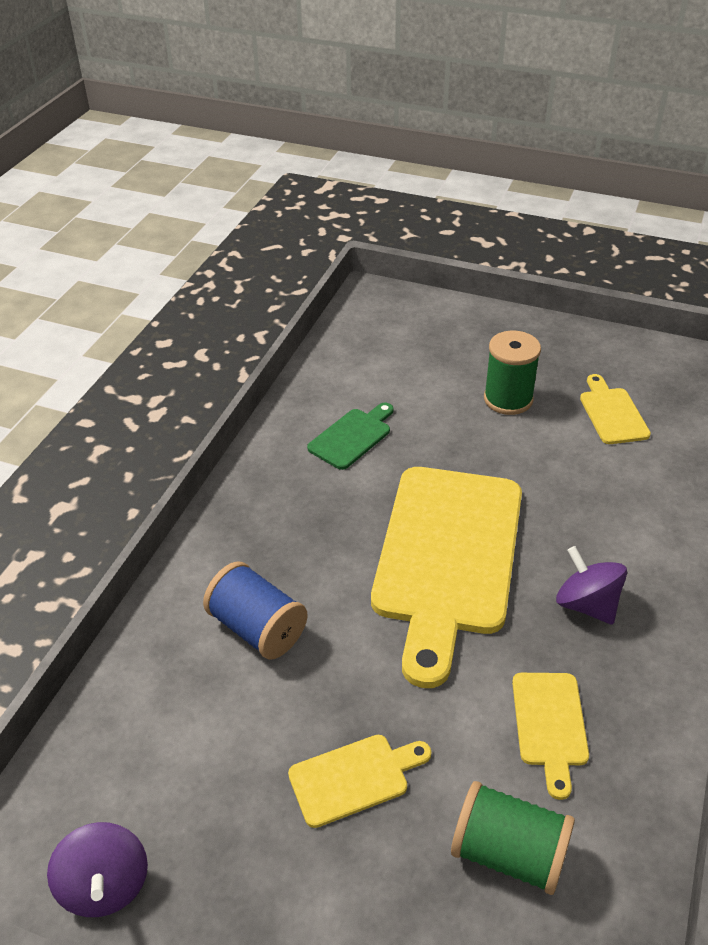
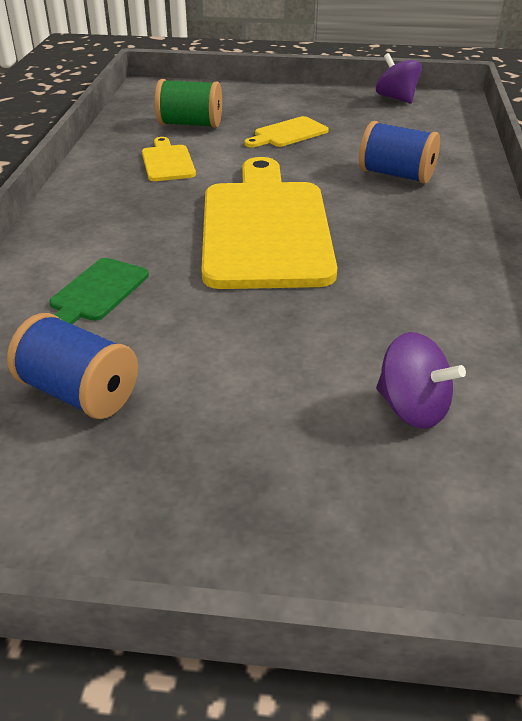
camera: 165 degrees right, 5 degrees down
(352, 437) = (419, 311): green cutting board -> green cutting board (97, 292)
(508, 399) = (234, 390): green spool -> none
(587, 604) = (136, 215): purple spinning top -> purple spinning top (412, 408)
(612, 413) = (79, 393): yellow cutting board -> blue spool

